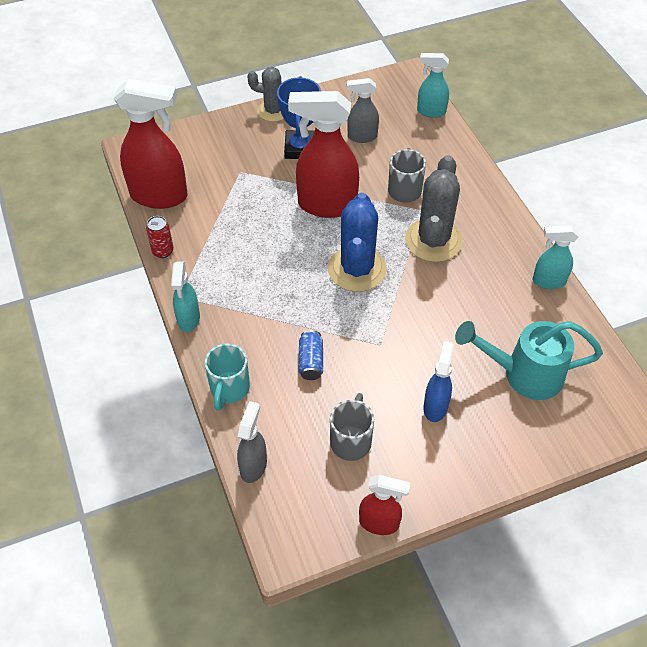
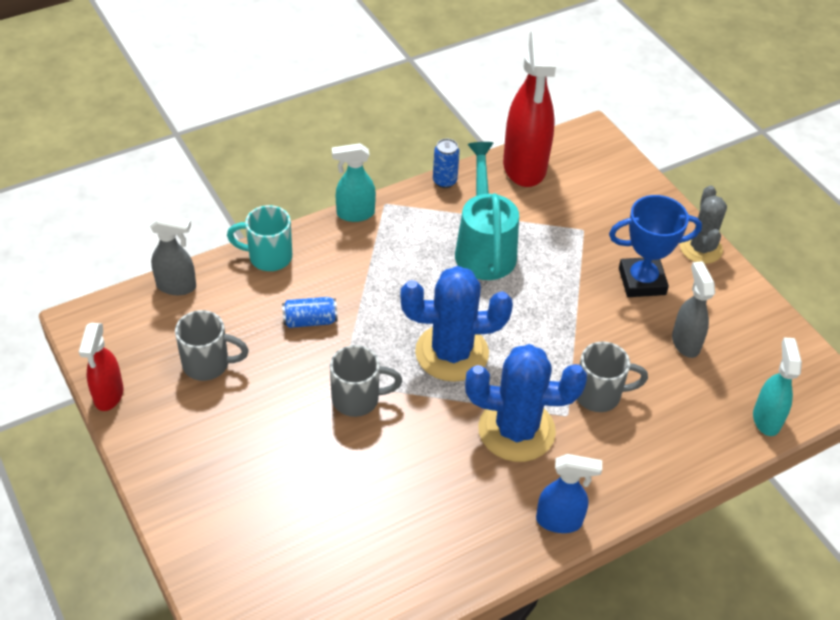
camera: 80 degrees right, 5 degrees down
(163, 251) = (444, 181): red can -> blue can
(326, 205) = (550, 315): red spray bottle -> none
(397, 334) = (357, 399): none -> grey mug
(433, 240) = (516, 430): grey cactus -> blue cactus
(435, 406) = (257, 441): blue spray bottle -> blue spray bottle (559, 521)
(524, 374) = (311, 535): turquoise watering can -> turquoise watering can (484, 248)
(548, 281) = (470, 567): turquoise spray bottle -> none

